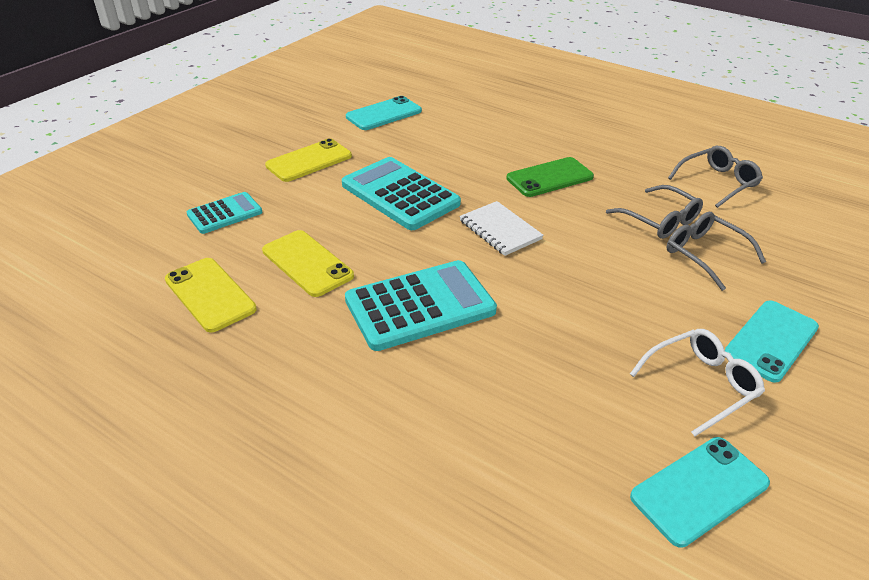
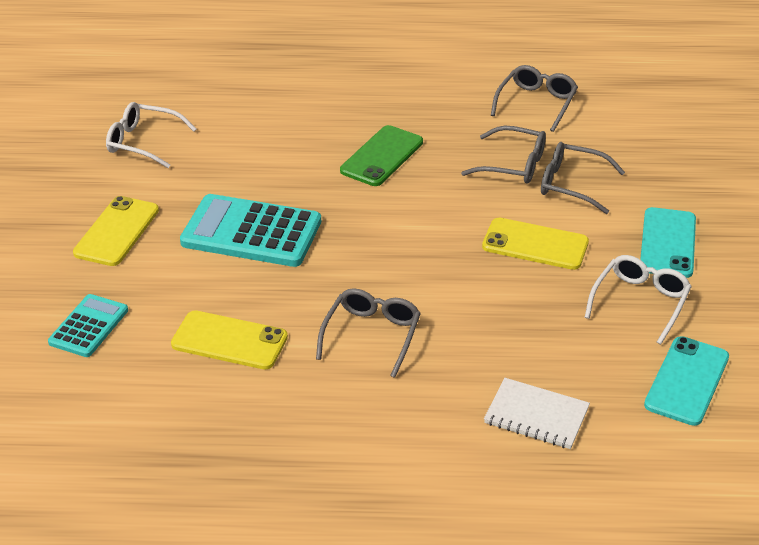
camera: 30 degrees left, 0 degrees up
(210, 294) = (166, 410): yellow phone -> yellow phone (535, 244)
(384, 114) = (143, 142): turquoise phone -> white glasses
(420, 306) = (372, 335): turquoise calculator -> grey glasses
(500, 230) = (380, 232): white notebook -> white notebook (536, 416)

